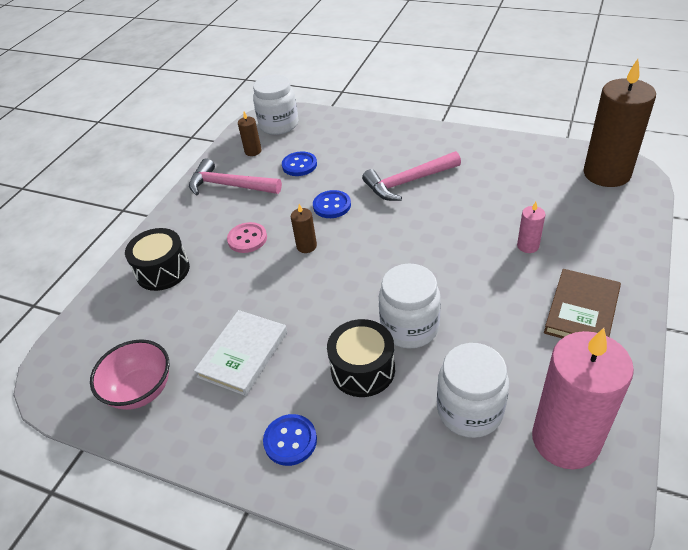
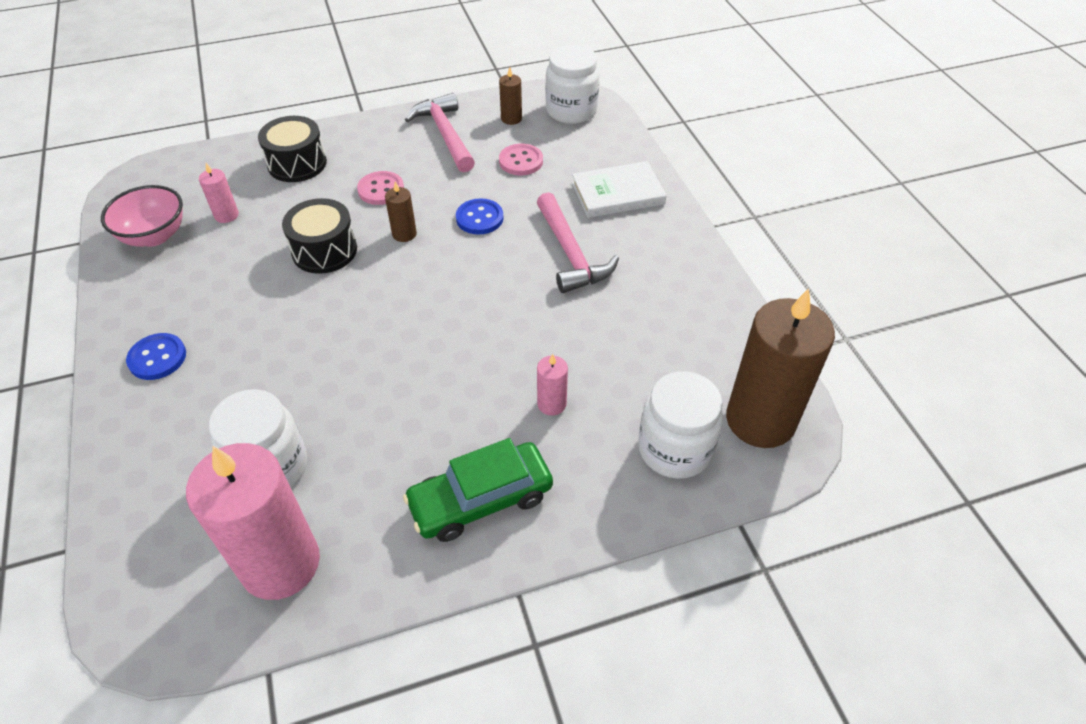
camera: 45 degrees right, 5 degrees up
(171, 334) = (226, 215): none -> pink candle
(243, 354) = (234, 272): white book -> white book (618, 193)
(299, 165) = (521, 161): blue button -> pink button
(363, 369) = (270, 362): black drum -> black drum (324, 250)
(408, 182) = (571, 254): pink hammer -> pink hammer turned 135 degrees counterclockwise
(409, 327) = (349, 367): white jar -> white jar (674, 449)
(582, 311) = (480, 499): brown book -> green car

